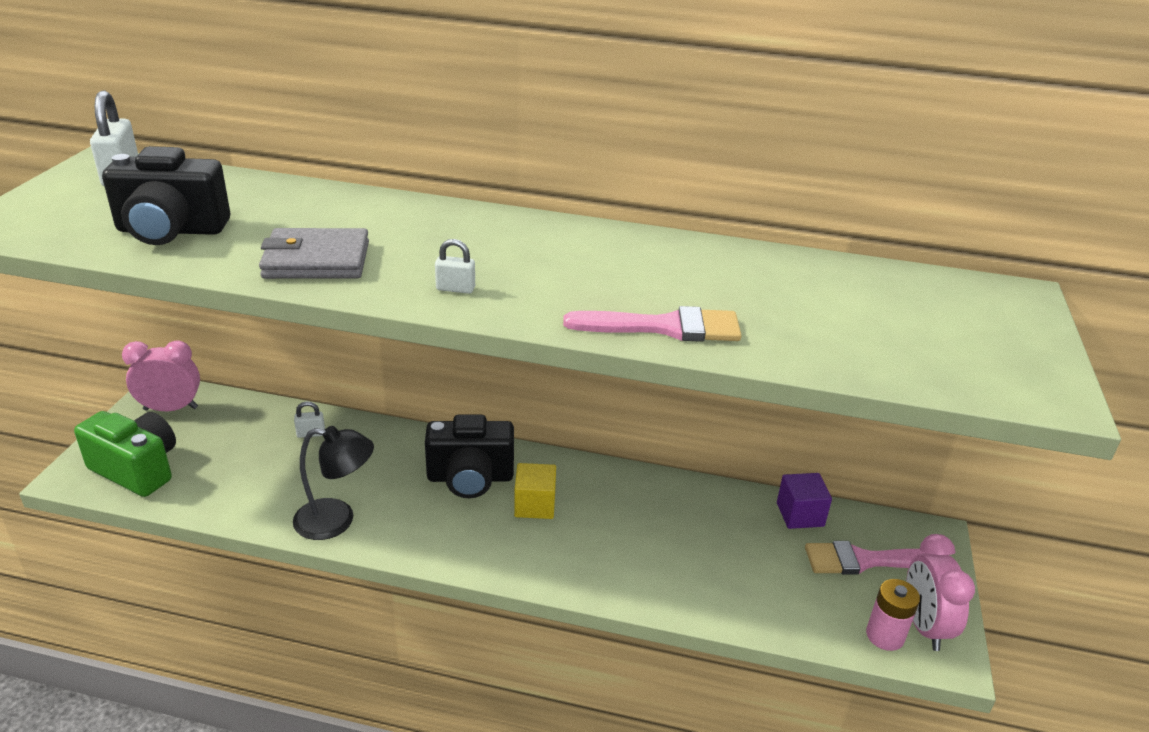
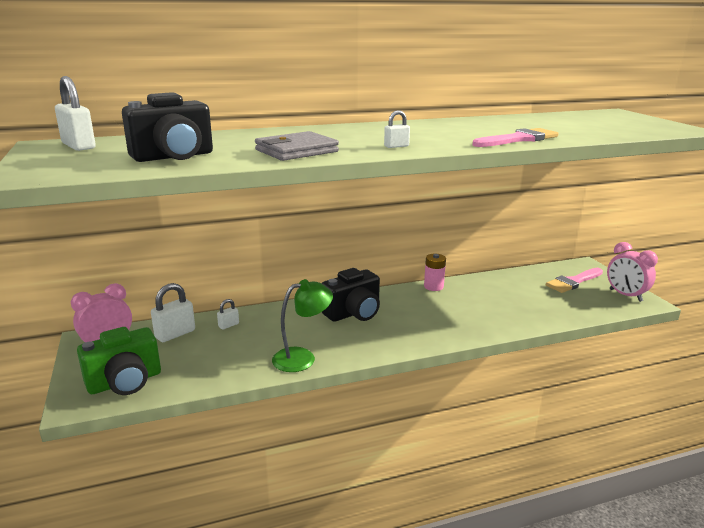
camera: 30 degrees left, 10 degrees down
(137, 469) = (125, 382): green camera -> green camera turned 150 degrees clockwise
(245, 422) = (175, 334): none -> white padlock
(336, 521) = (302, 357): black lamp -> green lamp
(535, 505) = (403, 312): yellow cube -> none
(800, 514) = (526, 275): purple cube -> none
(885, 635) = (617, 304): pink battery -> pink battery (433, 286)

